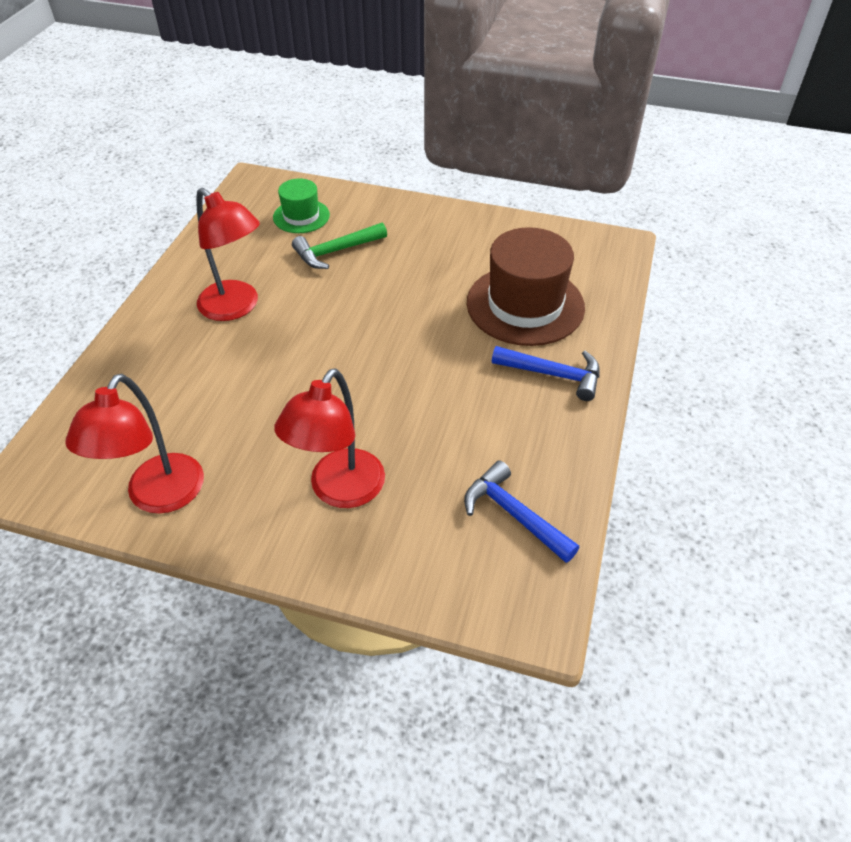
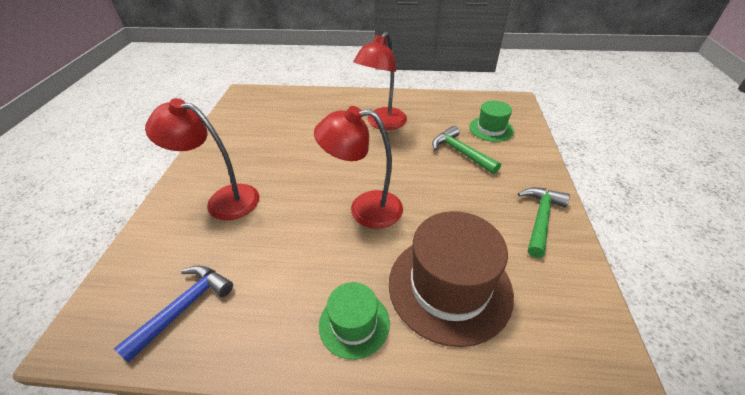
camera: 80 degrees right, 5 degrees down
(159, 497) = (228, 133): red lamp -> red lamp (364, 209)
(459, 227) = (540, 218): none -> green hammer
(554, 374) = (354, 323): blue hammer -> green hat

